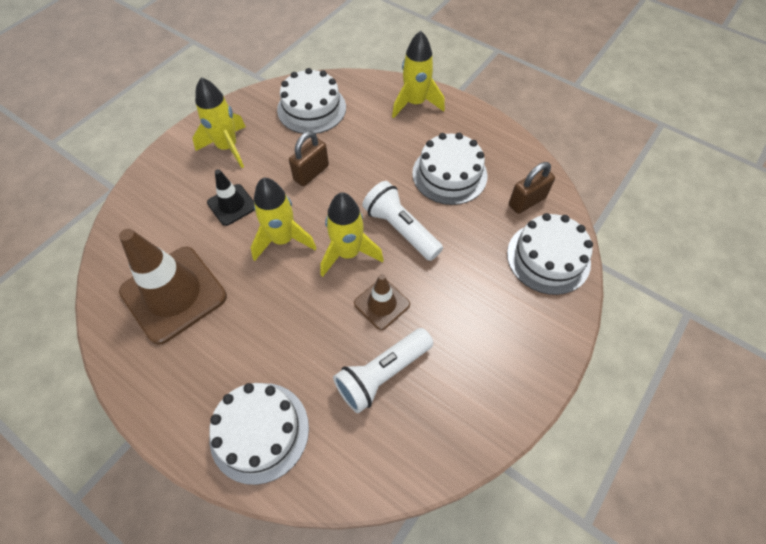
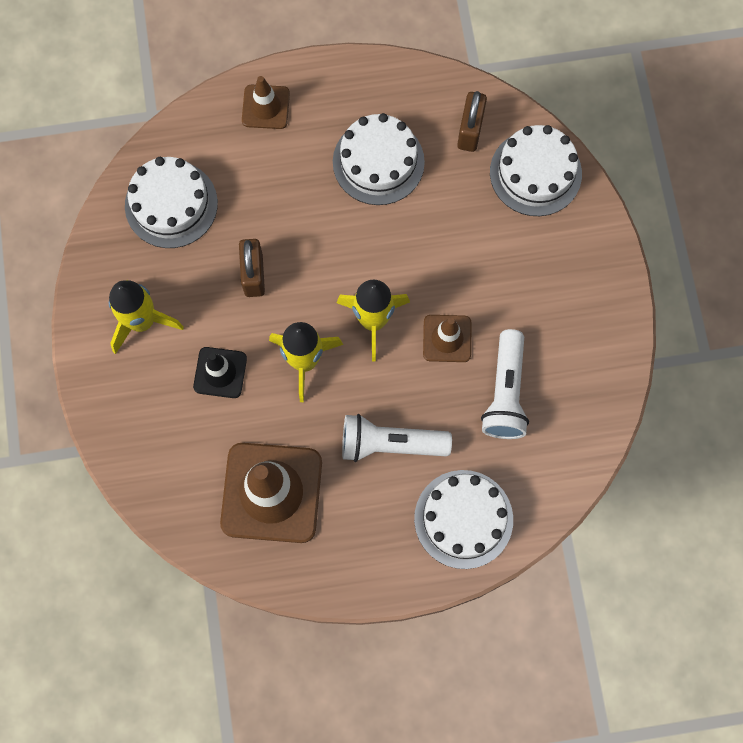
camera: 45 degrees left, 15 degrees up
(401, 229) = (393, 257): white flashlight -> white flashlight (390, 444)
(415, 103) = (265, 107): yellow rocket -> brown traffic cone

